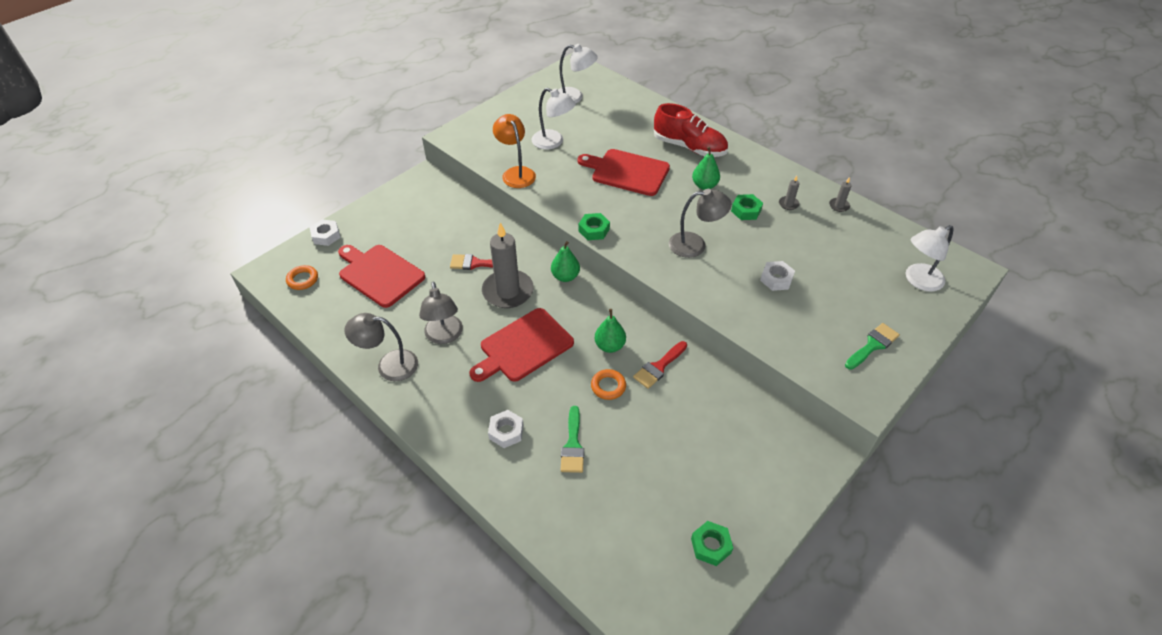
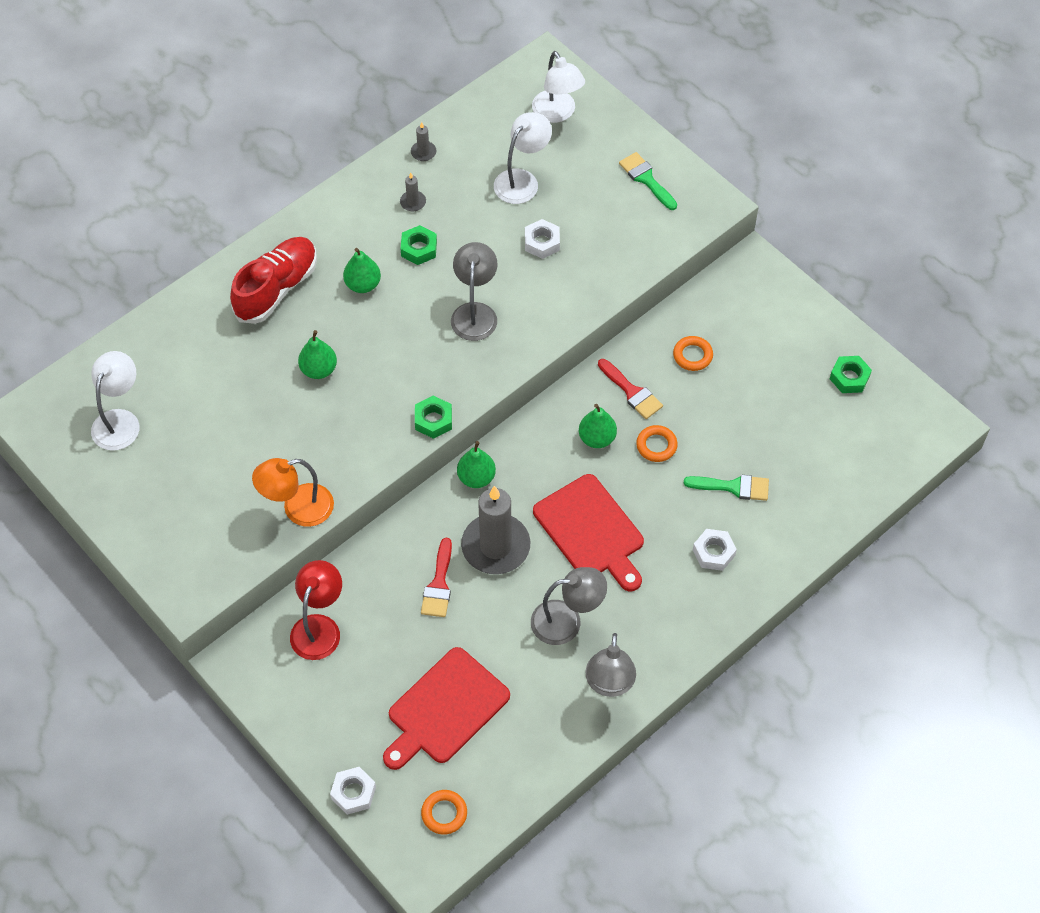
camera: 85 degrees left, 10 degrees up
(445, 210) = (319, 627): none -> red lamp
(553, 142) = (233, 457): white lamp -> white lamp (522, 180)
(627, 172) = (319, 370): red cutting board -> green pear
(706, 409) = (692, 355): none -> orange ring

